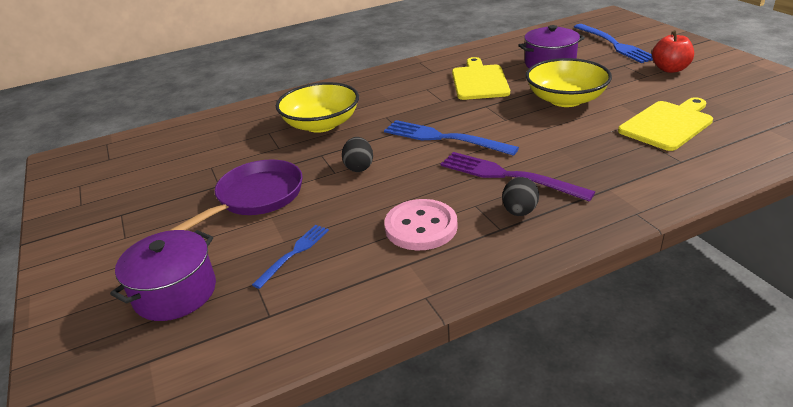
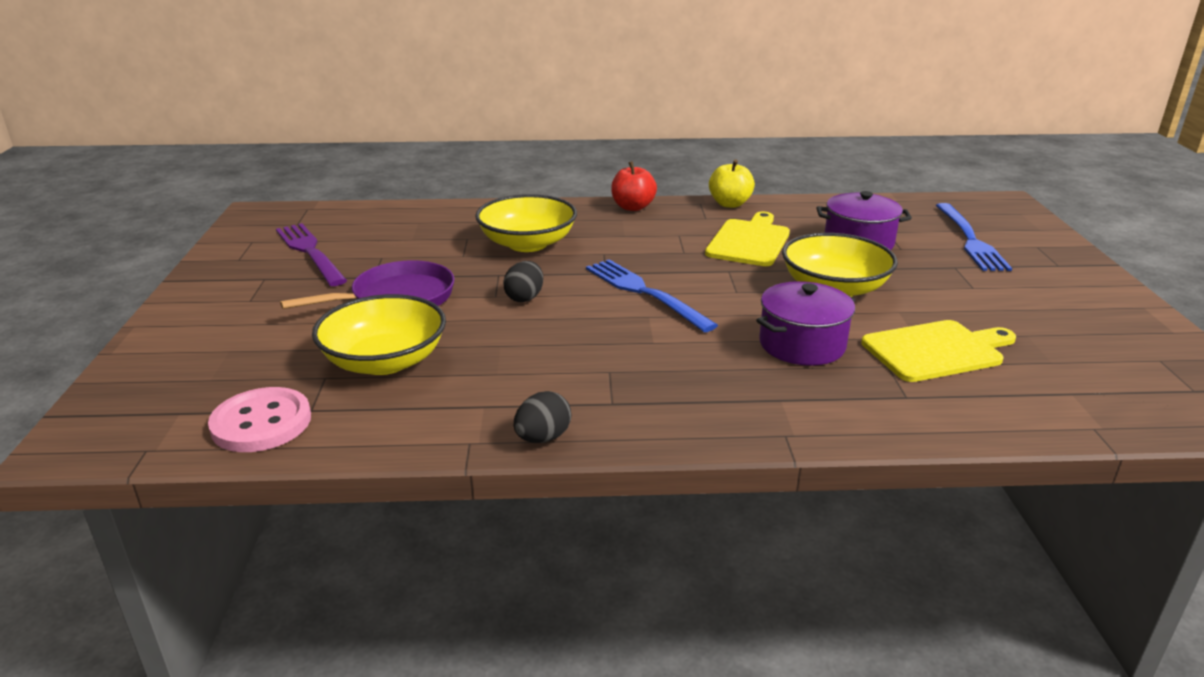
camera: 20 degrees right, 5 degrees down
(175, 292) = (249, 363): purple pot -> purple pot (802, 344)
(294, 253) = (385, 361): blue fork -> yellow bowl
(421, 227) = (530, 375): pink button -> pink button (261, 423)
(440, 57) = (730, 204): none -> yellow apple
(506, 176) = (675, 351): purple fork -> purple fork (309, 252)
(519, 212) = (651, 392): black egg -> black egg (543, 438)
(670, 69) = (1014, 287): red apple -> red apple (633, 207)

